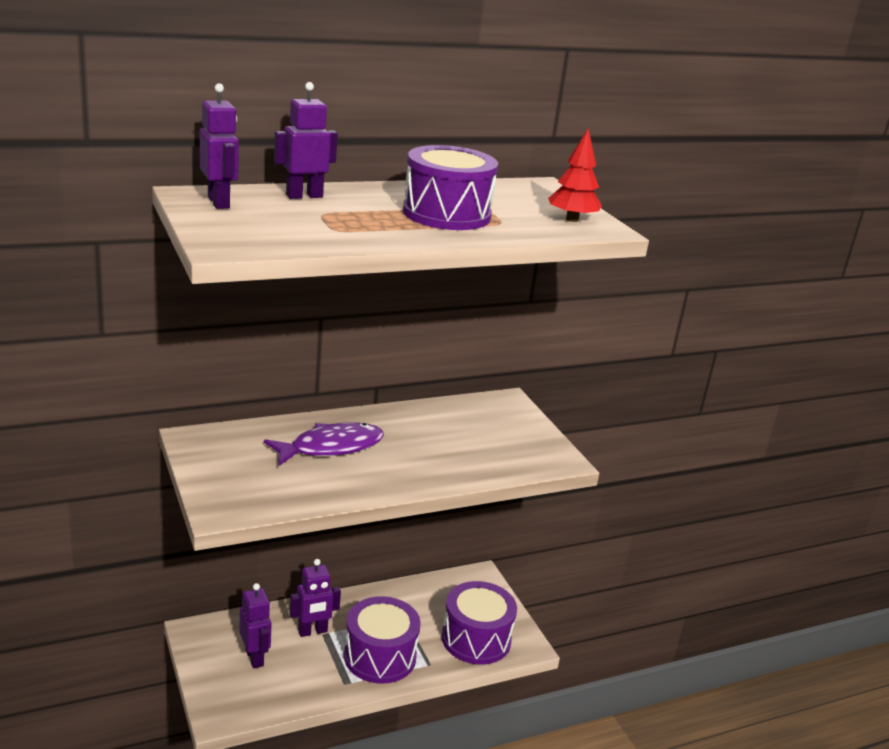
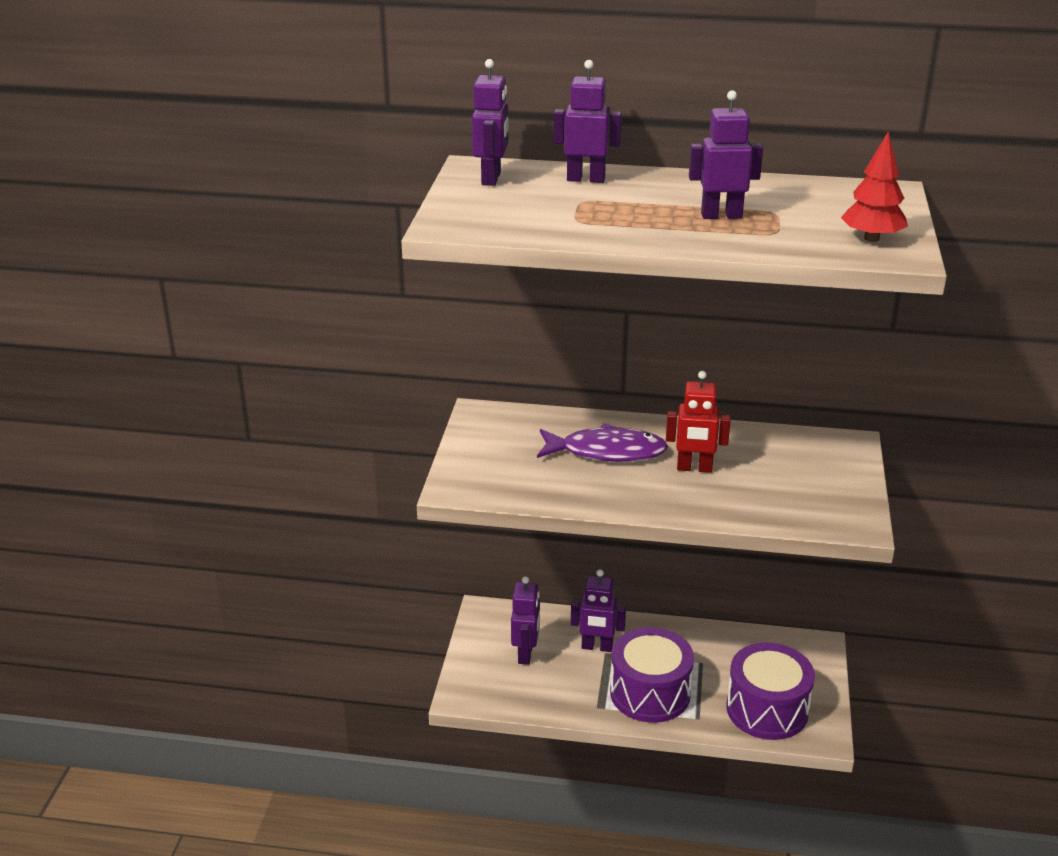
camera: 35 degrees right, 5 degrees up
(411, 445) = (694, 468): none -> red robot
(446, 214) = (721, 215): purple drum -> purple robot

